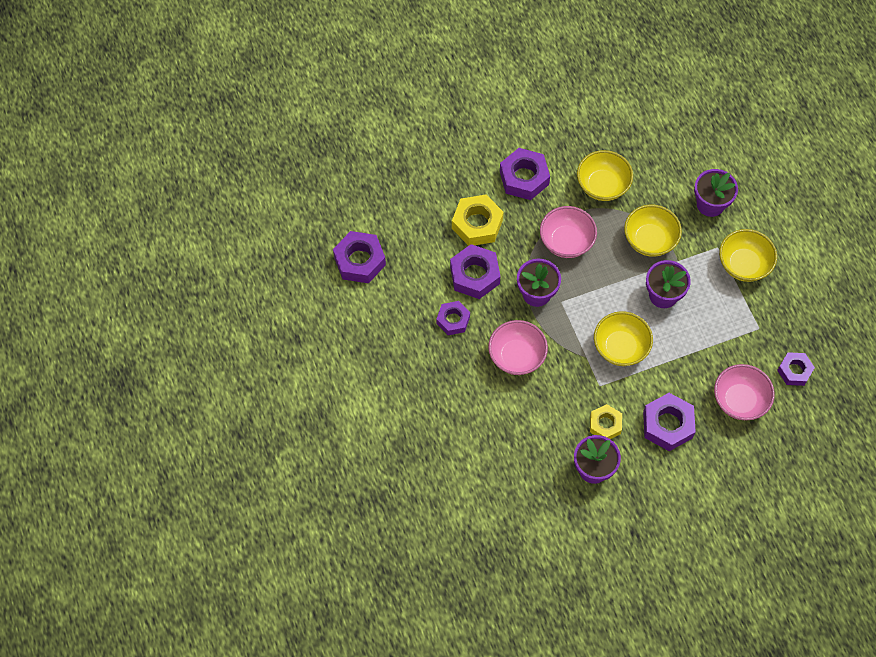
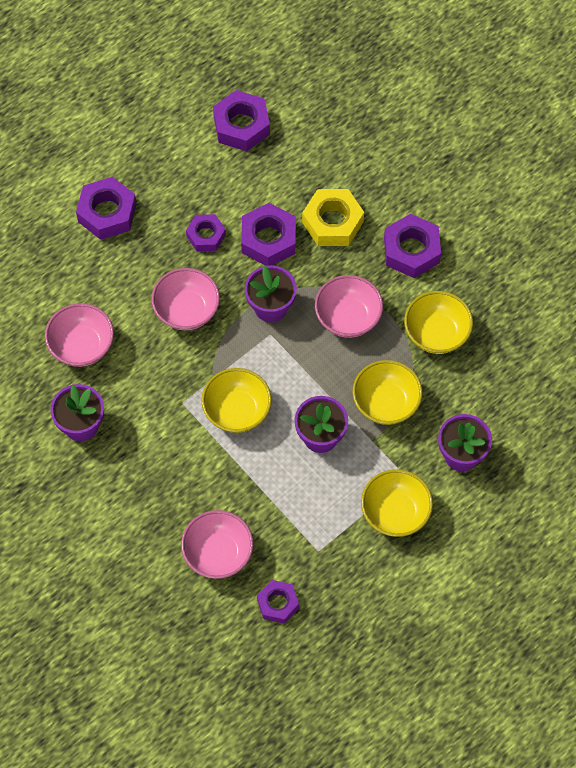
camera: 70 degrees right, 0 degrees up
(520, 447) = (82, 346): none -> pink bowl
(605, 424) = (137, 422): yellow nut -> none
(667, 425) = (160, 485): purple nut -> purple nut (107, 213)

